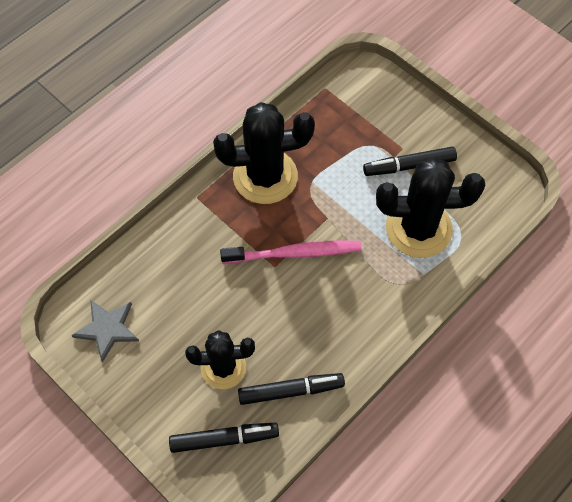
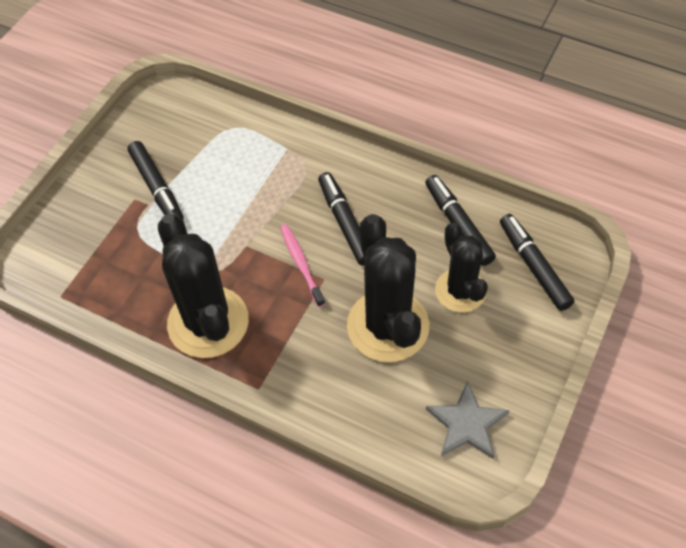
camera: 105 degrees left, 5 degrees down
(295, 253) = (301, 264): pink toothbrush -> pink toothbrush, size x0.63
(324, 298) = (345, 223): none -> black marker
(418, 228) = (235, 163): black cactus -> black cactus (388, 326)

